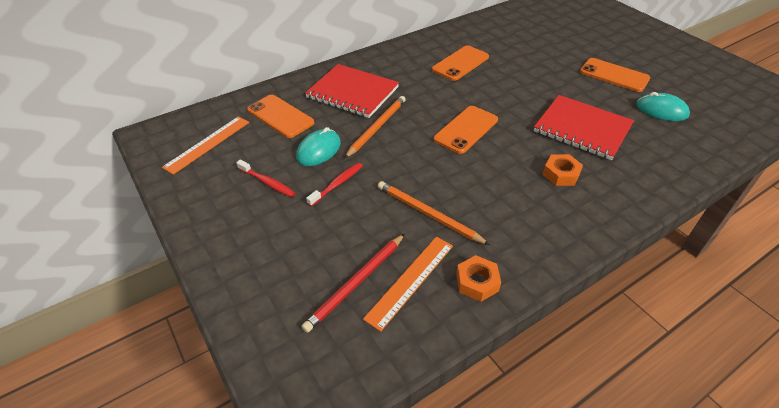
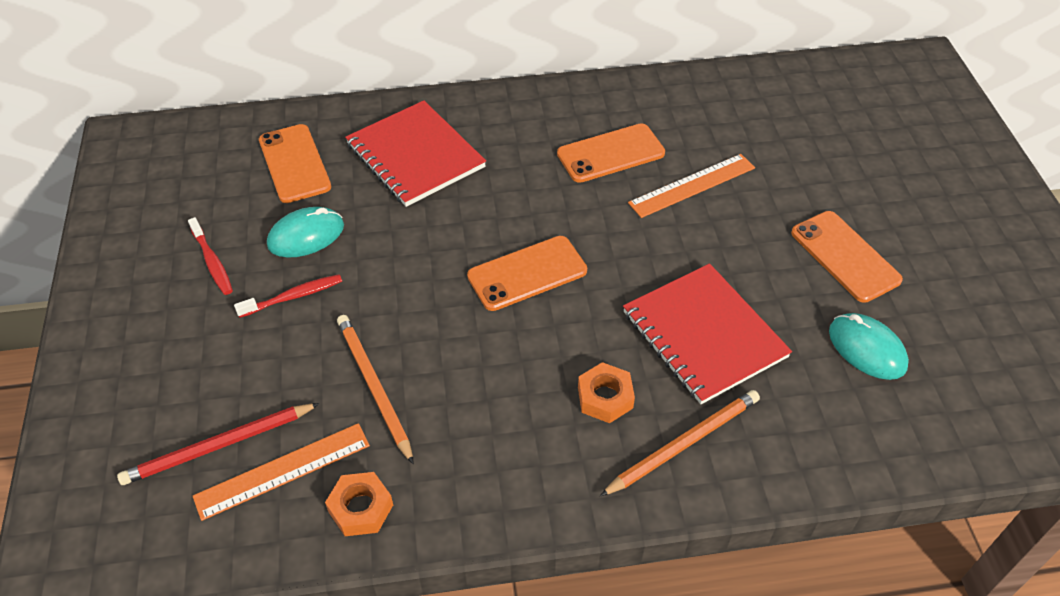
camera: 25 degrees right, 5 degrees up
(208, 144) = (180, 177): orange ruler -> orange ruler (692, 185)
(376, 128) = (406, 226): orange pencil -> orange pencil (683, 444)

